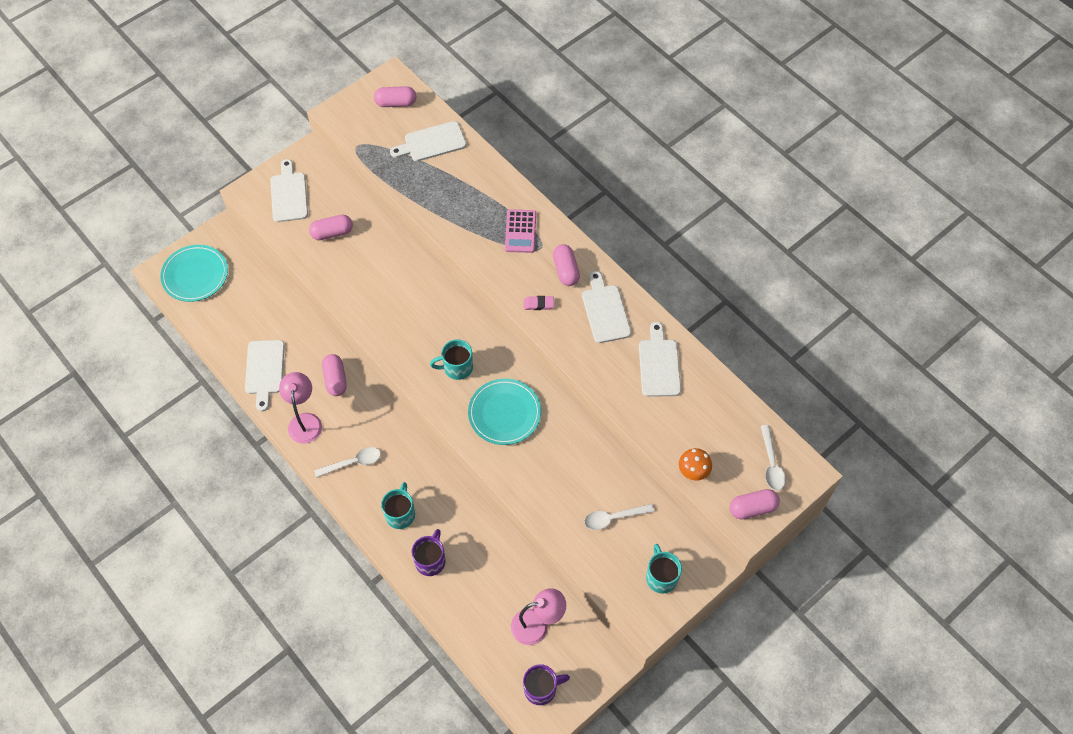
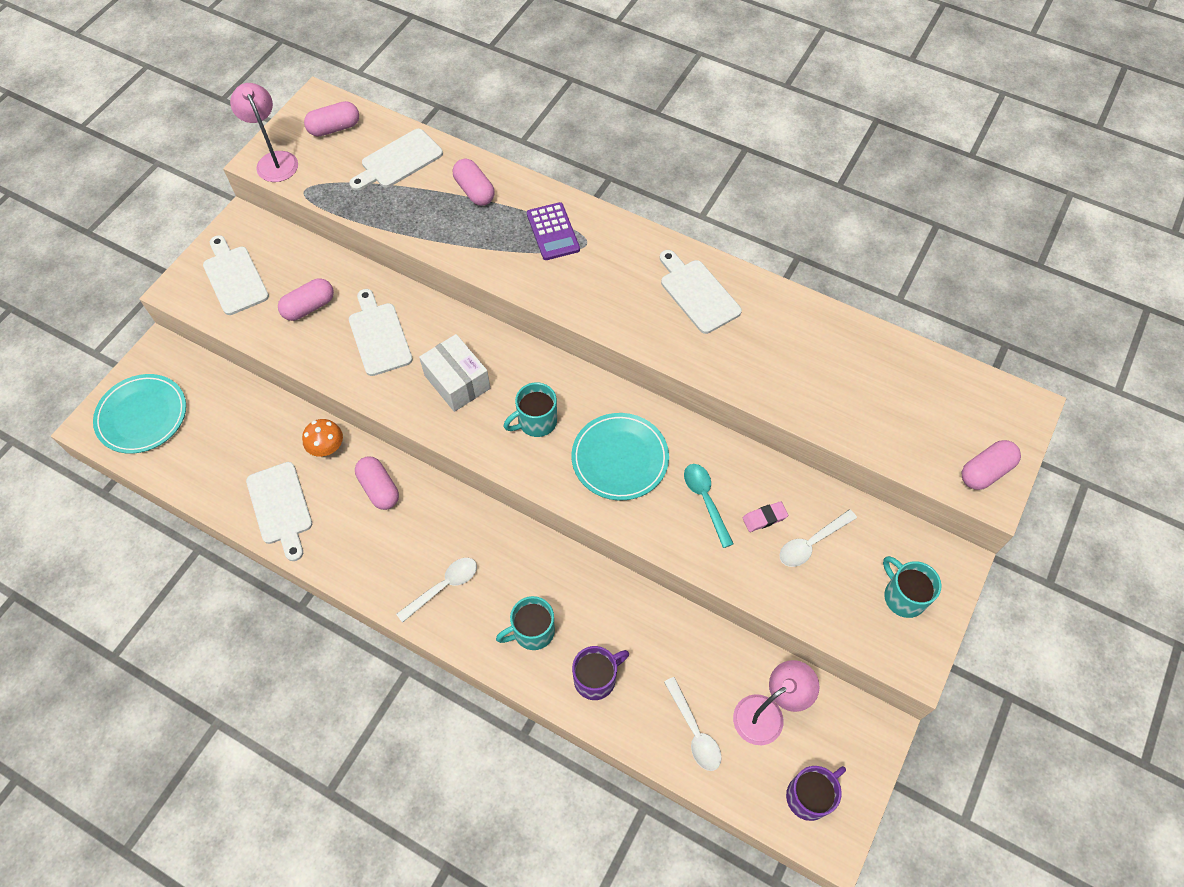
camera: 20 degrees left, 0 degrees up
(305, 421) = (359, 554): pink lamp -> pink lamp (274, 160)
(400, 514) = (532, 631): turquoise mug -> turquoise mug turned 105 degrees counterclockwise
(413, 321) = (457, 382): none -> white box
(430, 560) = (596, 678): purple mug -> purple mug turned 60 degrees clockwise
(520, 231) = (553, 232): pink calculator -> purple calculator
(538, 304) = (613, 310): pink eraser -> pink eraser (764, 518)
(552, 463) = (705, 500): none -> turquoise spoon
(566, 270) = (628, 261): pink capsule -> pink capsule (474, 191)
(659, 364) = (791, 336): white cutting board -> white cutting board (379, 335)
(693, 471) = (894, 450): orange mushroom -> orange mushroom (327, 447)
(771, 464) = (979, 410): white spoon -> white spoon (694, 731)

